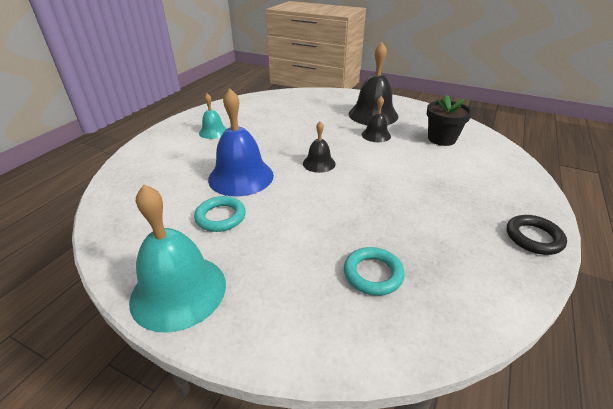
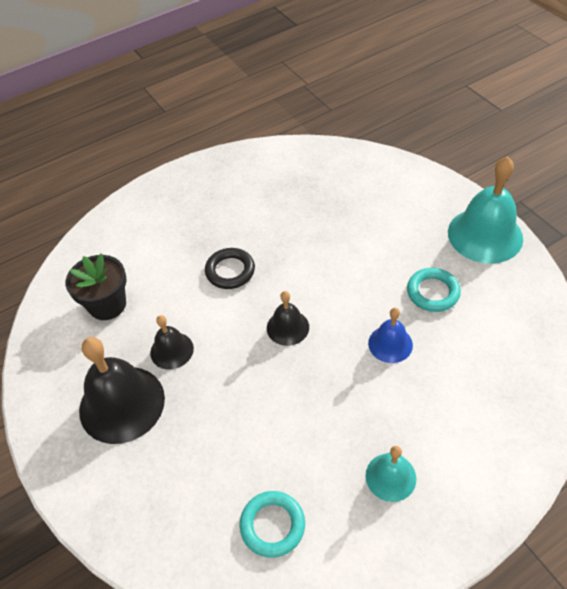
camera: 145 degrees left, 15 degrees up
(241, 177) = (390, 344): blue bell -> blue bell, size x0.53
(373, 274) = (338, 194): turquoise ring -> turquoise ring (272, 525)
(533, 238) = (197, 173): black ring -> black ring (230, 271)

